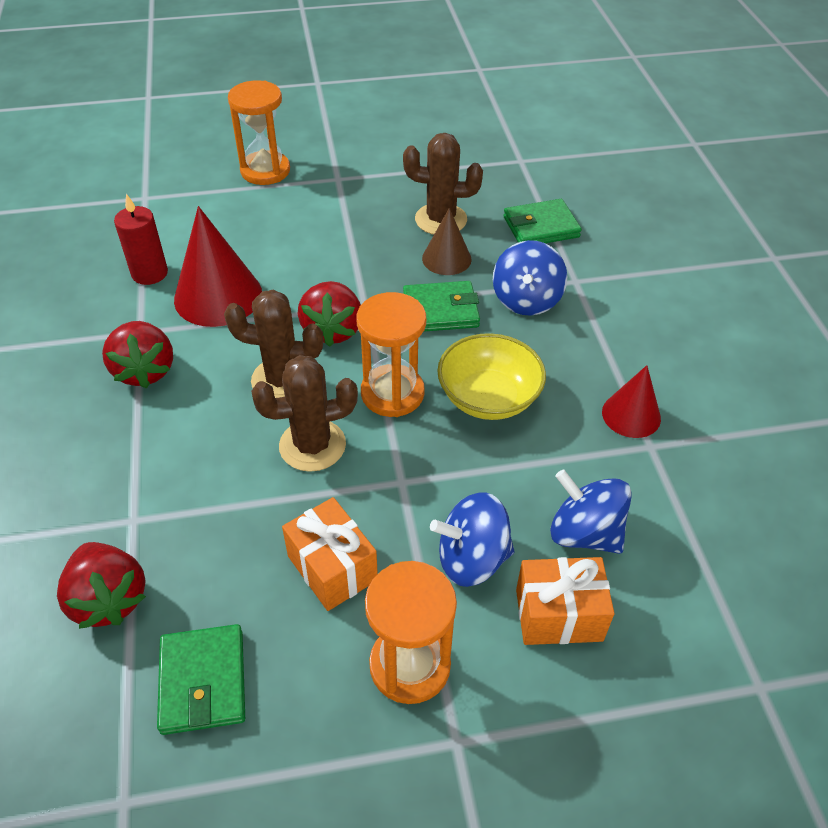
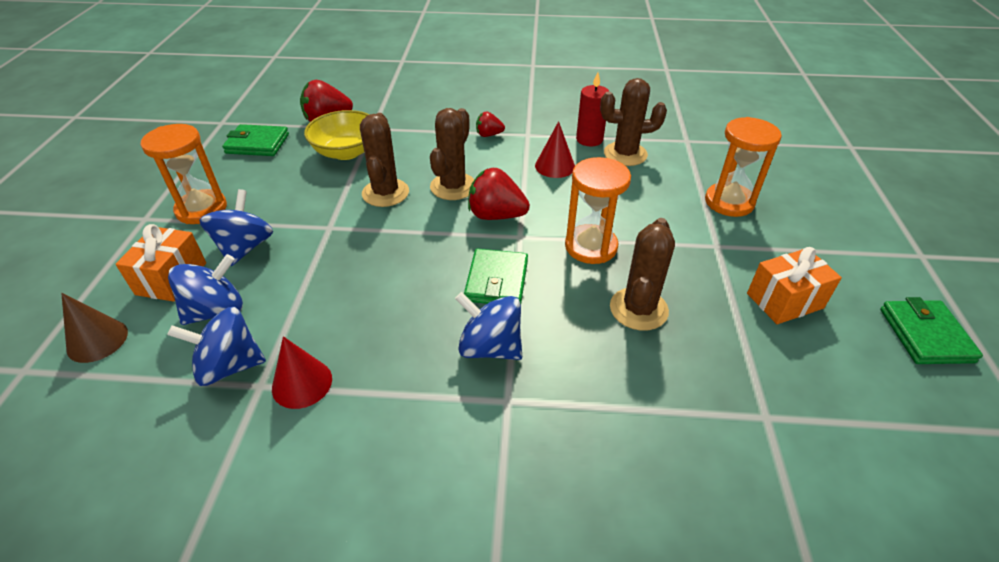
camera: 105 degrees right, 5 degrees down
(145, 370) = (489, 135): red strawberry -> red strawberry, size x0.56
(182, 242) = (625, 154): none -> brown cactus
(218, 296) = (555, 166): red cone -> red cone, size x0.59
(332, 568) = (287, 190): orange gift -> orange gift (784, 301)
(392, 393) = (412, 236): orange hourglass -> orange hourglass (591, 246)
(446, 258) = (571, 300): brown cone -> brown cone (97, 340)
(488, 398) = (378, 288): yellow bowl -> yellow bowl (346, 152)
(541, 227) = (613, 396): green wallet -> green wallet (925, 335)
(644, 481) = (229, 366): none -> blue spinning top

